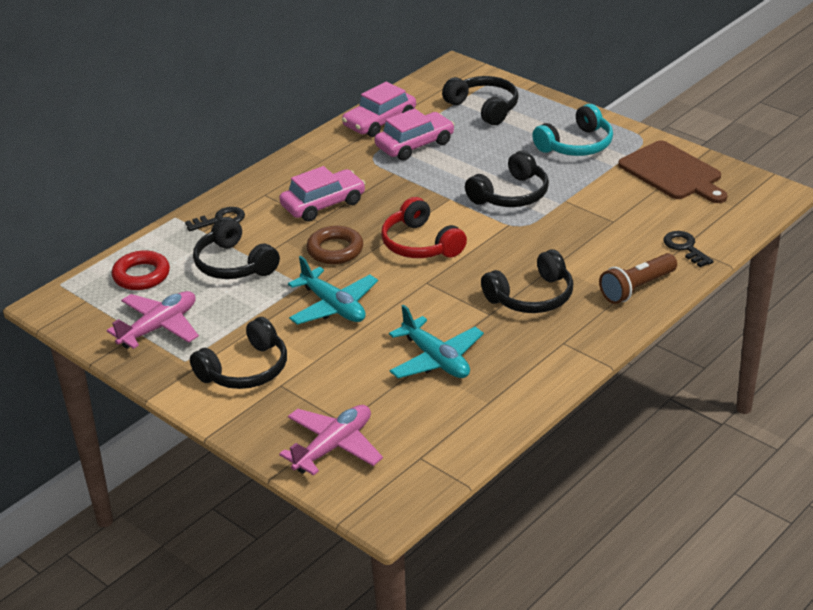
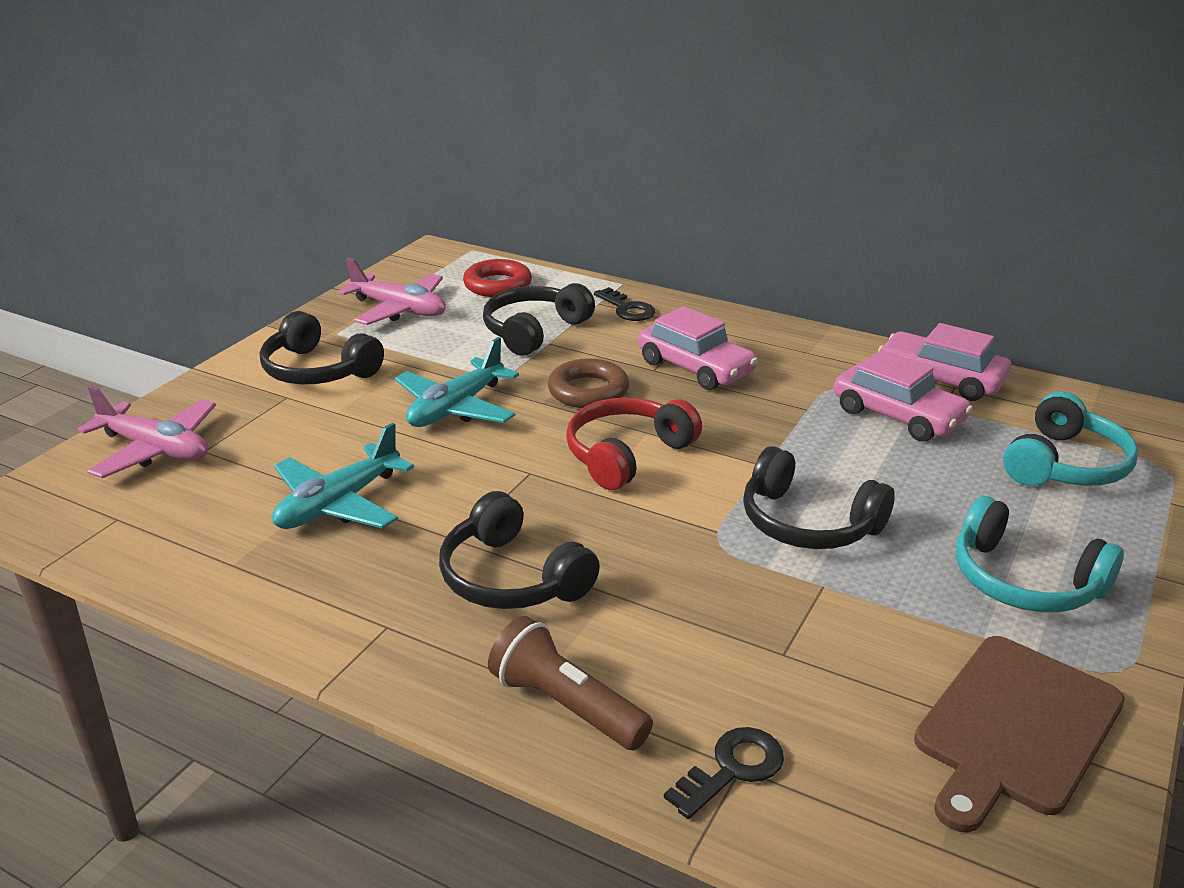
camera: 75 degrees right, 5 degrees down
(484, 108) = (1064, 464): black headphones -> turquoise headphones

